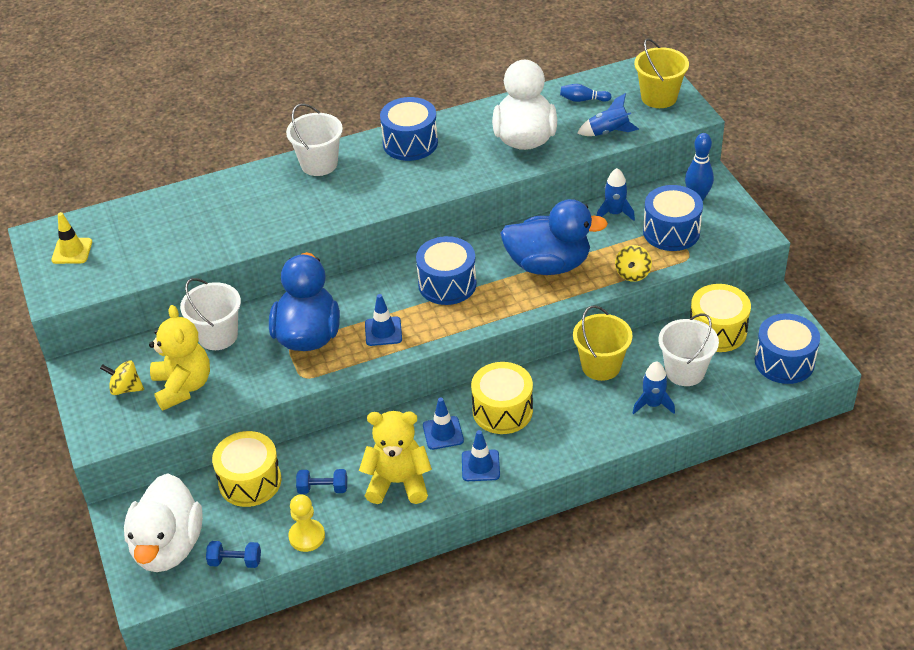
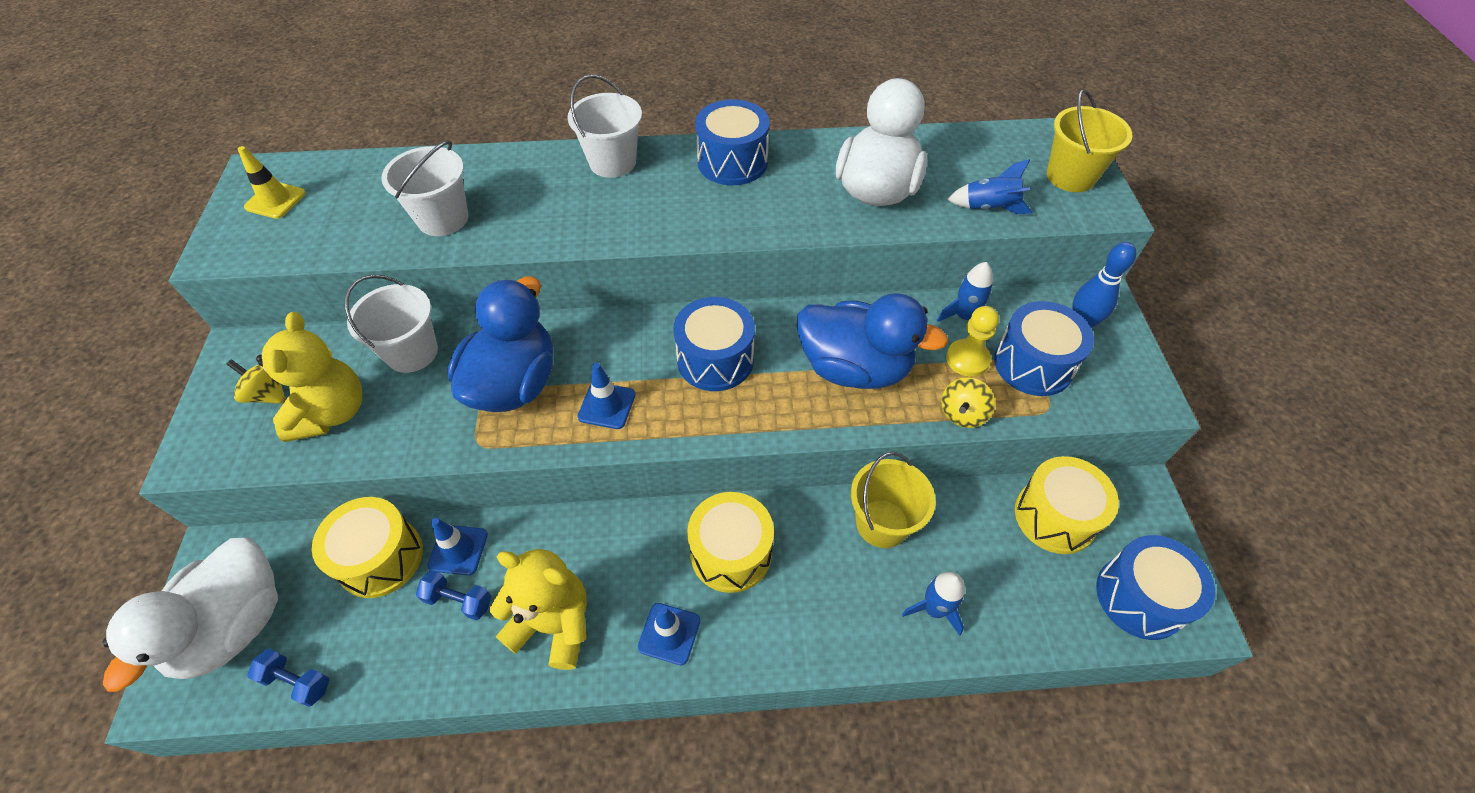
camera: 15 degrees right, 10 degrees up
(307, 536) = (402, 673): yellow pawn -> yellow pawn (967, 359)
(443, 433) = (642, 563): blue traffic cone -> blue traffic cone (458, 550)
(583, 100) = (969, 157): blue bowling pin -> none
(685, 371) = (993, 568): white bucket -> white bucket (443, 218)

